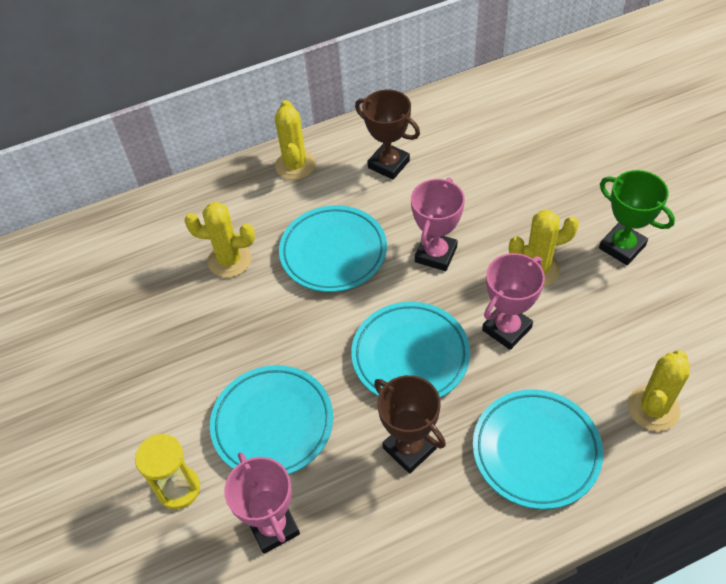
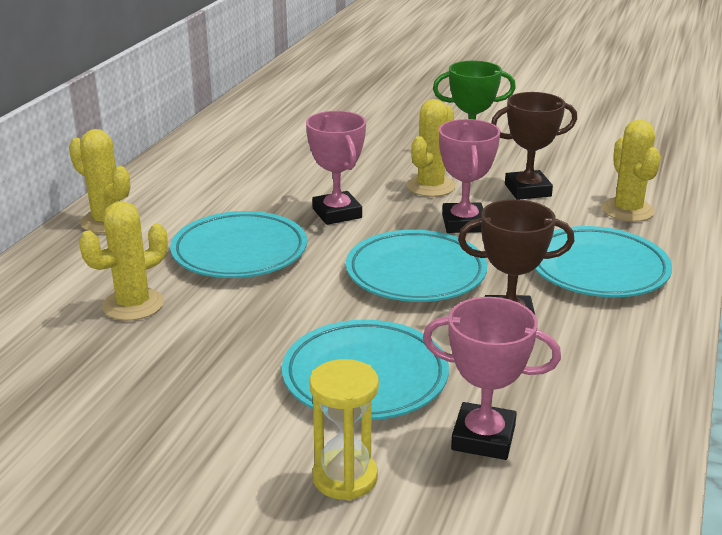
camera: 50 degrees left, 25 degrees down
(388, 164) = (206, 186): brown trophy -> brown trophy (527, 190)

